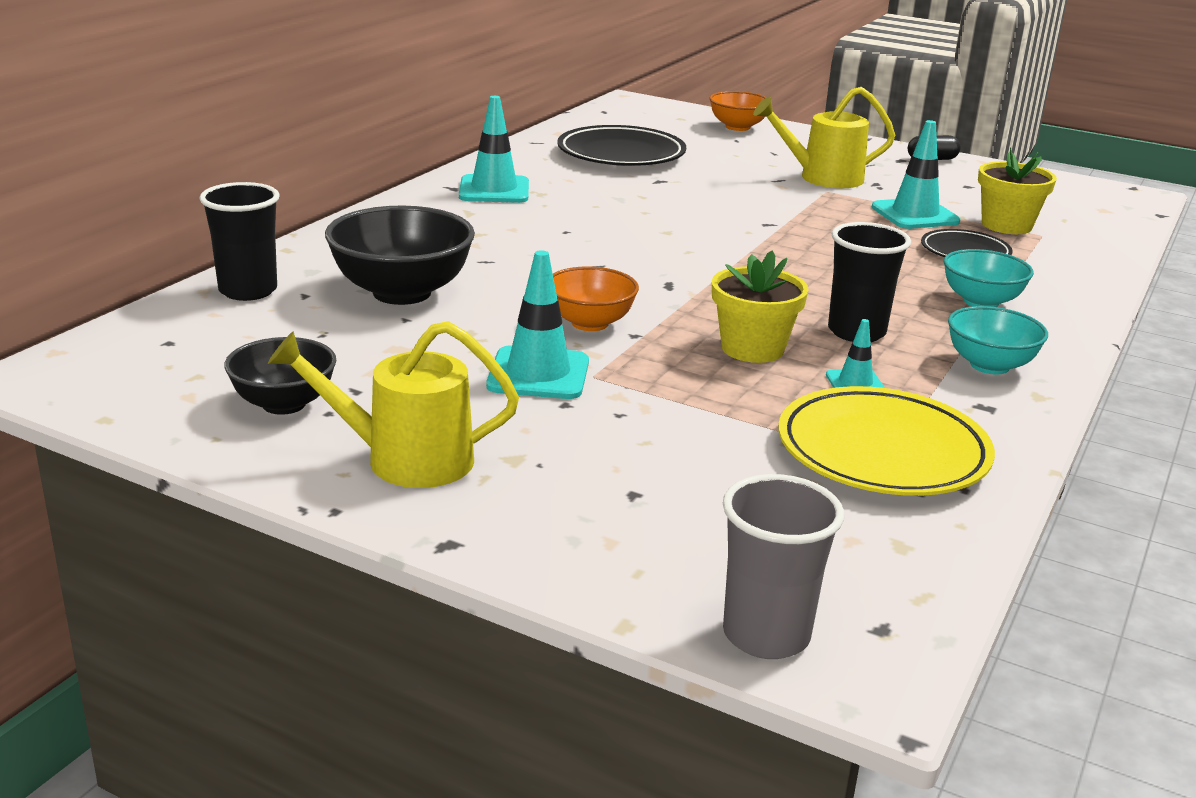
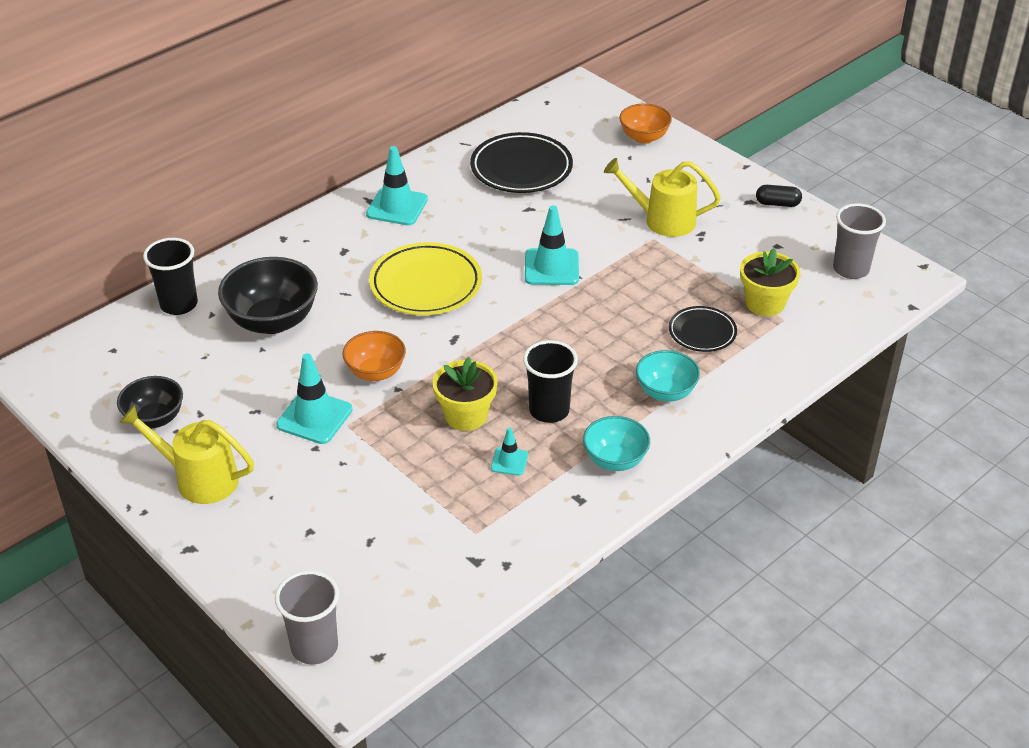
camera: 20 degrees right, 15 degrees up
(882, 452) = (479, 526): yellow plate -> yellow plate (426, 285)
(915, 214) = (700, 279): turquoise traffic cone -> turquoise traffic cone (551, 267)
(1064, 195) = (850, 269): none -> grey cup

